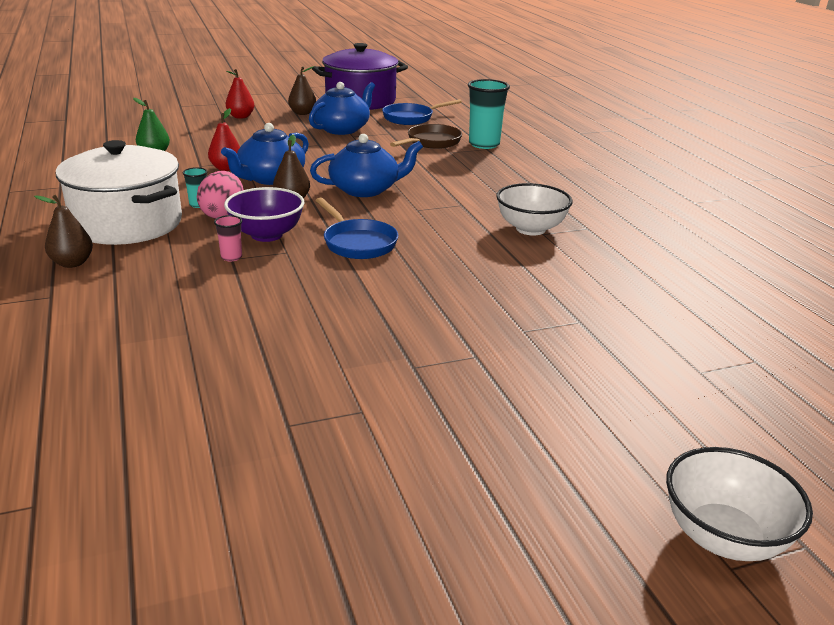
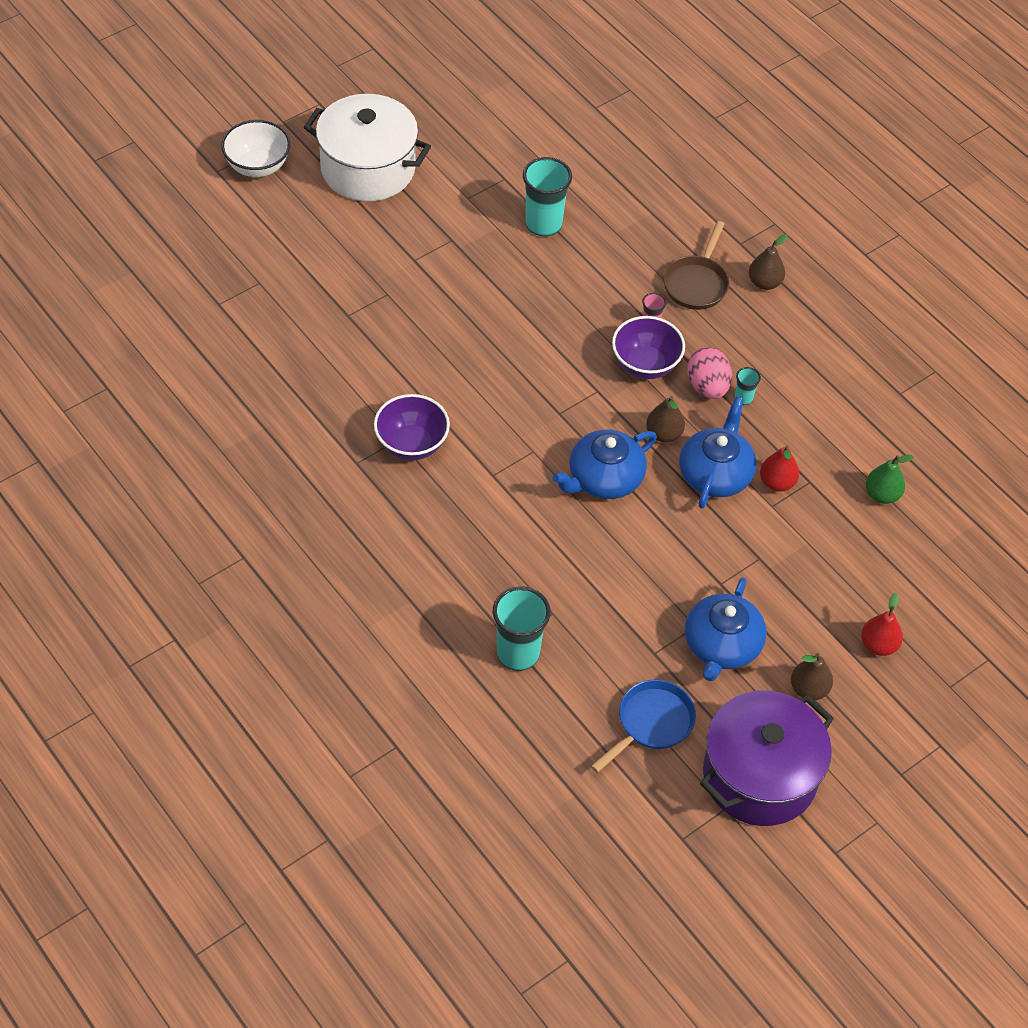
camera: 160 degrees right, 25 degrees up
(127, 224) = (776, 348): white pot -> white pot (368, 168)
(274, 359) = (543, 224): none -> turquoise cup
(357, 243) = (560, 374): blue pan -> none
(431, 142) = (587, 638): brown pan -> brown pan (696, 283)
(530, 229) = (411, 444): white bowl -> purple bowl

